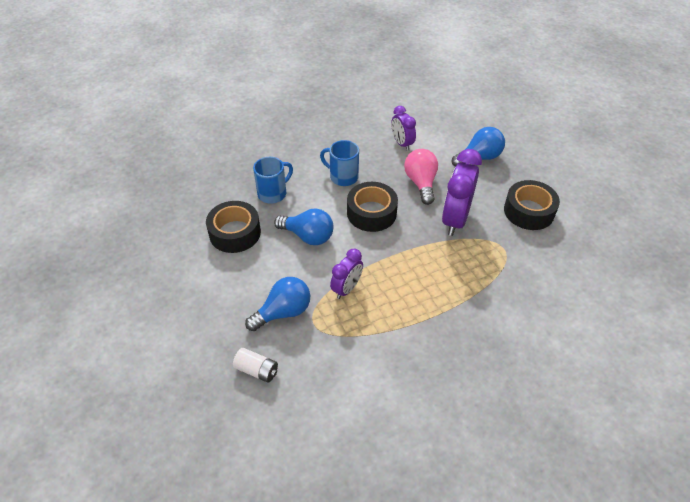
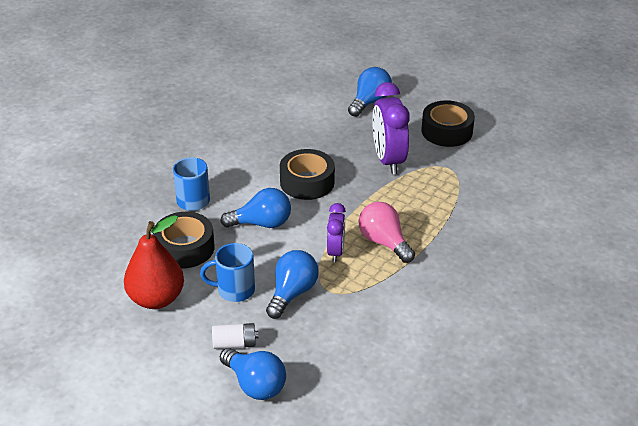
camera: 30 degrees left, 10 degrees down
(181, 269) = (156, 299): none -> red pear
(191, 384) = (255, 385): none -> blue light bulb
(256, 370) = (307, 347): white battery -> white battery (235, 343)
(342, 177) = (253, 161): blue mug -> blue mug (234, 290)
(402, 143) = (287, 113): purple clock -> none
(421, 183) = (333, 141): pink light bulb -> pink light bulb (384, 242)

